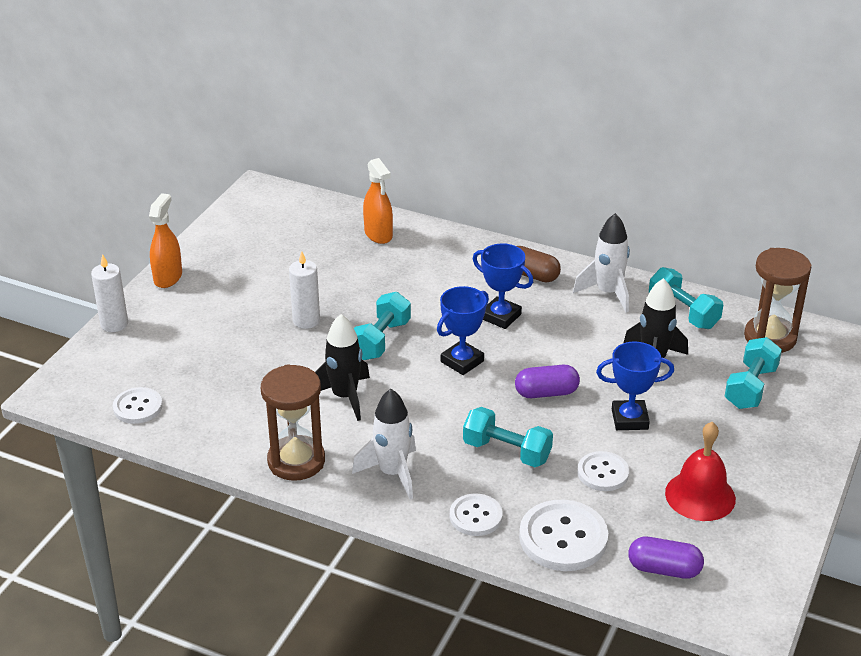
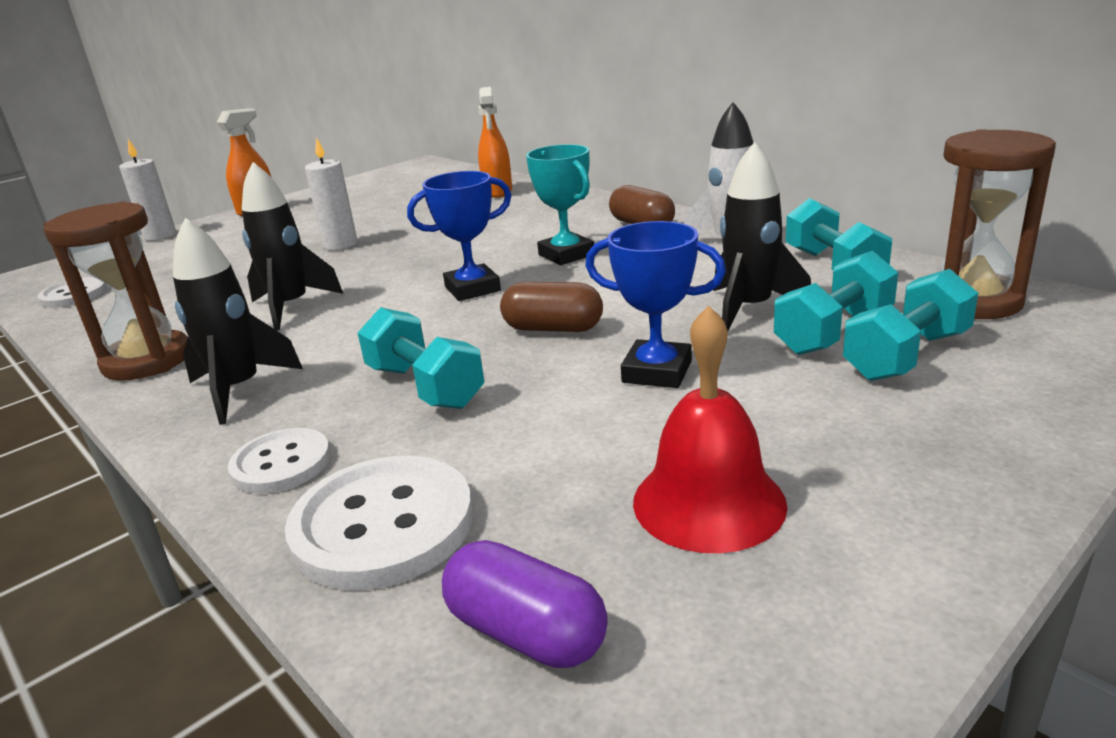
camera: 25 degrees right, 10 degrees down
(381, 340) = (399, 264): turquoise dumbbell -> turquoise dumbbell (833, 332)
(392, 473) = (239, 390): white rocket -> black rocket
(500, 316) = (566, 255): blue trophy -> turquoise trophy
(546, 393) = (553, 329): purple capsule -> brown capsule
(603, 473) = (549, 436): white button -> none

